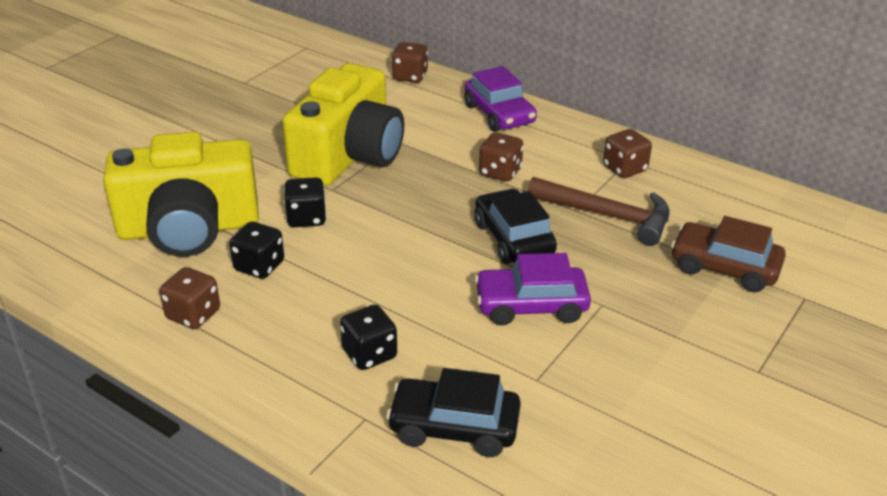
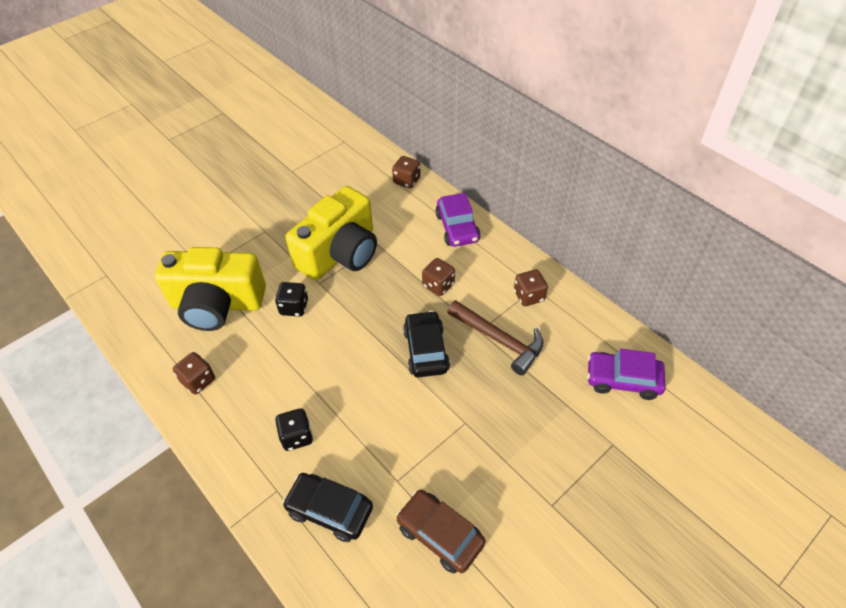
camera: 15 degrees right, 15 degrees up
(259, 266) = (251, 346): black dice -> none
(531, 305) = (416, 414): purple car -> purple car (622, 380)
(724, 267) = (565, 404): brown car -> brown car (440, 534)

